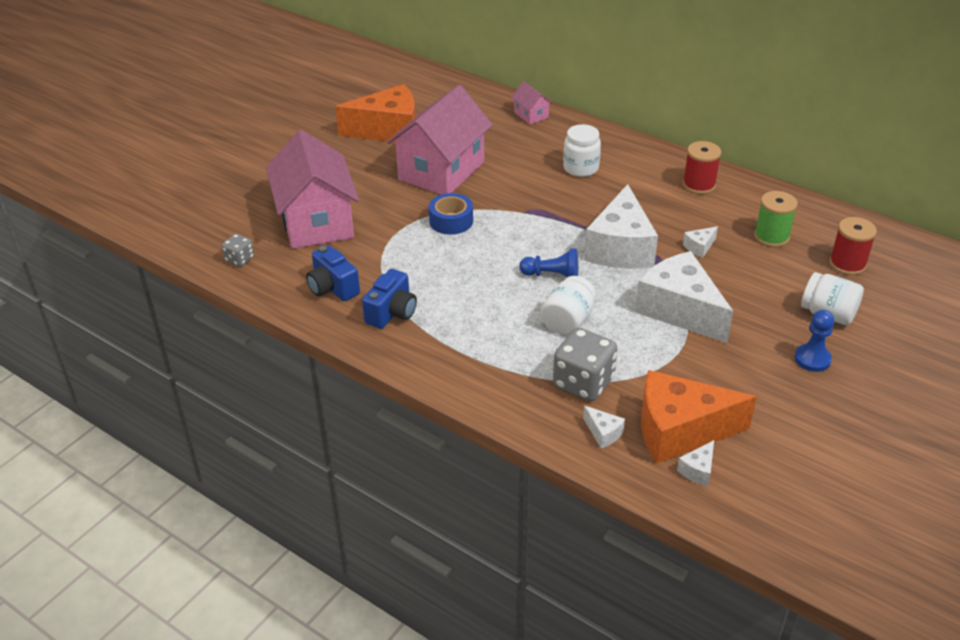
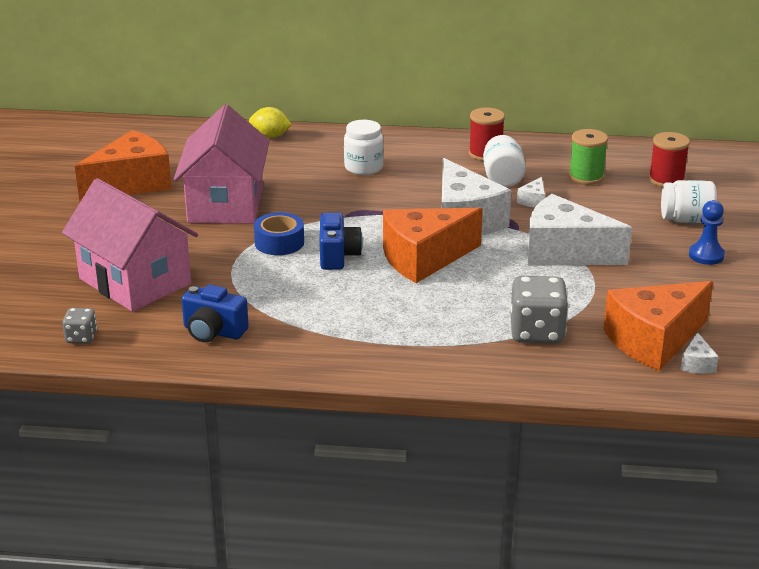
camera: 30 degrees left, 10 degrees down
(392, 313) = (298, 334): blue camera -> blue camera (338, 256)
(531, 115) = (270, 136): pink house -> yellow lemon
(552, 275) = (423, 259): blue pawn -> orange cheese
(567, 321) = (474, 290): white jar -> white jar (502, 178)
(603, 433) = (592, 364): white cheese -> none

